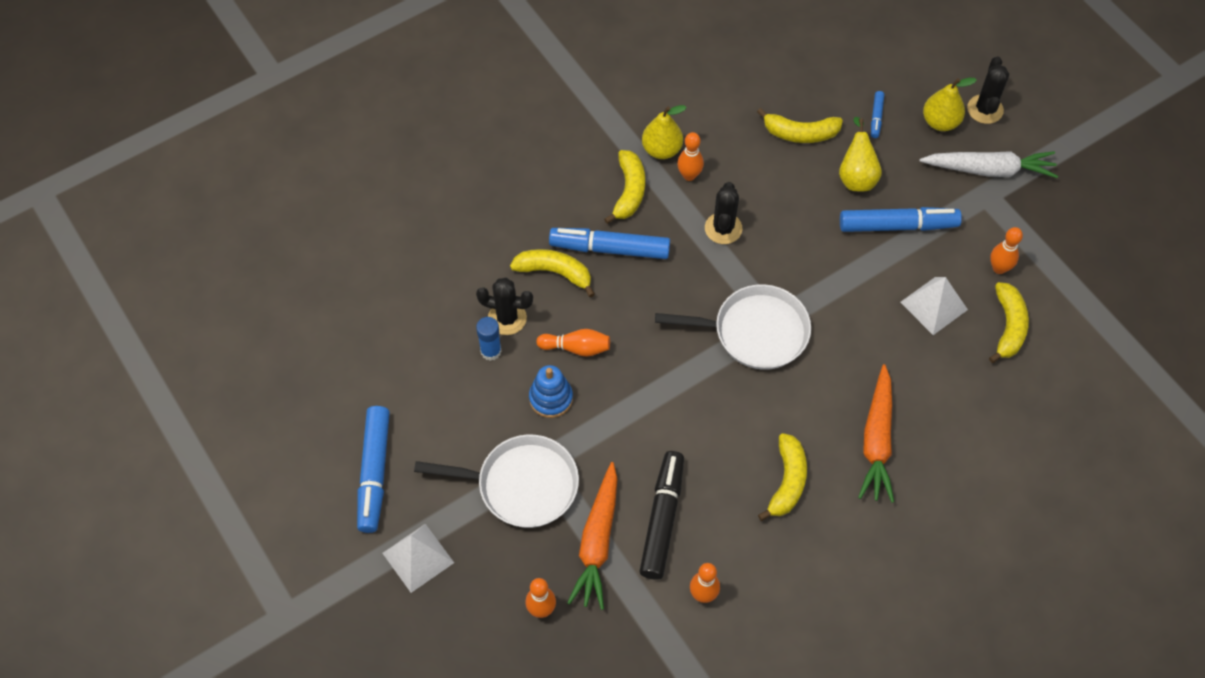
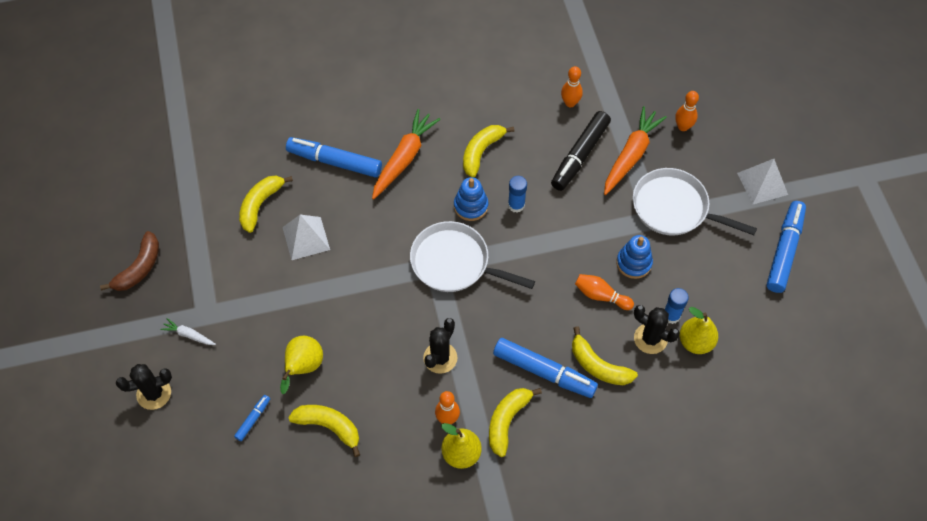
camera: 160 degrees left, 0 degrees up
(714, 425) = (516, 205): none -> blue glue stick
(767, 405) = (471, 206): none -> blue stacking toy
(898, 226) = (295, 311): blue marker -> blue marker (334, 162)
(940, 122) = (200, 395): yellow pear -> yellow pear (695, 342)
(985, 109) = (154, 393): black cactus -> black cactus turned 45 degrees clockwise
(989, 170) = (189, 335): white carrot -> white carrot, size x0.48
(999, 268) = (237, 250): orange bowling pin -> none
(1088, 216) = (139, 268): none -> brown banana

